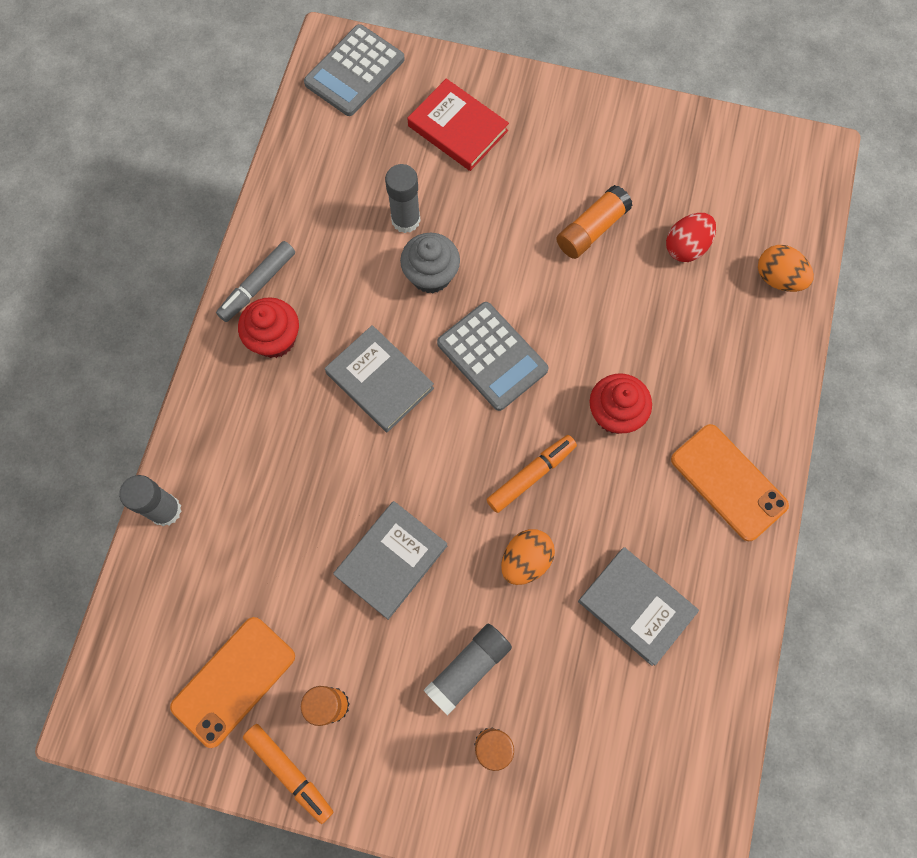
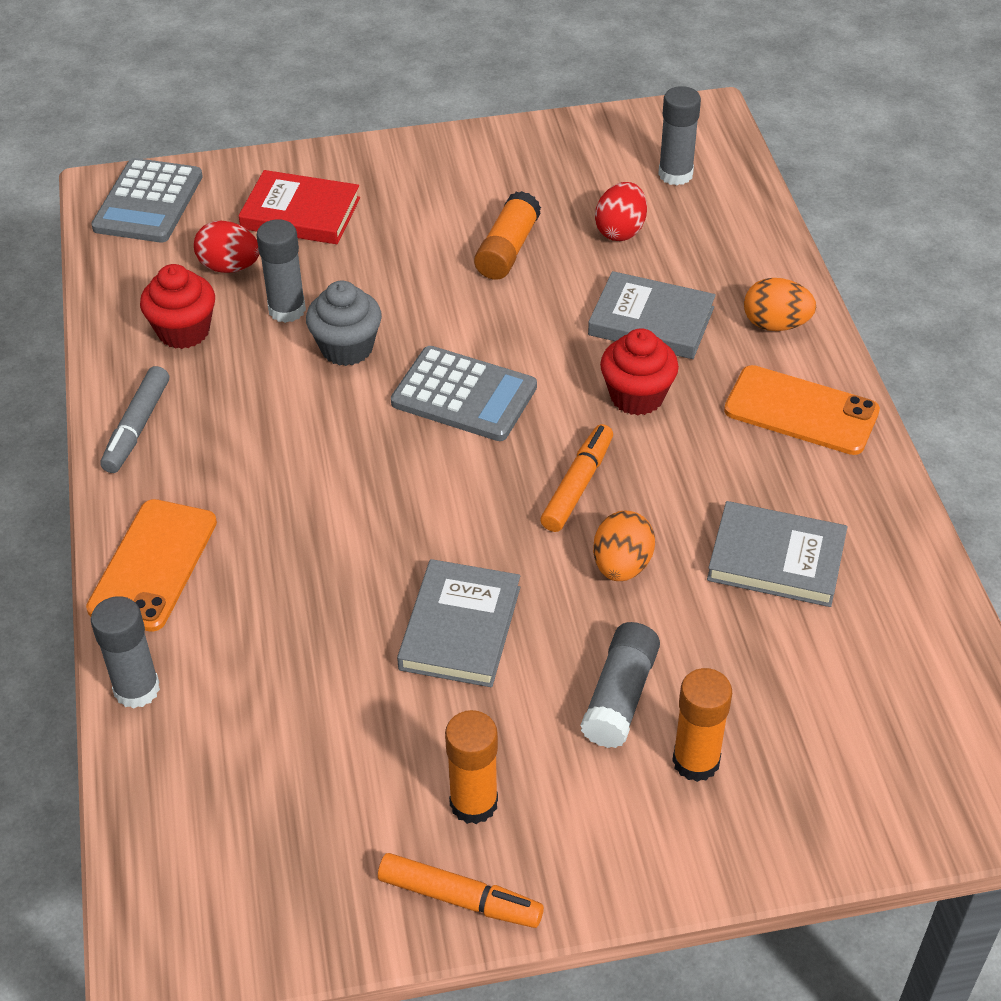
camera: 25 degrees left, 25 degrees down
(233, 681) = (329, 831): orange phone -> orange phone (153, 565)
(275, 339) = (188, 470): red cupcake -> red cupcake (184, 331)
(380, 381) = (343, 463): grey book -> grey book (651, 321)
(384, 160) = (229, 267): none -> red egg
(759, 206) = (675, 174): none -> grey glue stick
(778, 278) = (734, 224): orange egg -> orange egg (775, 324)

